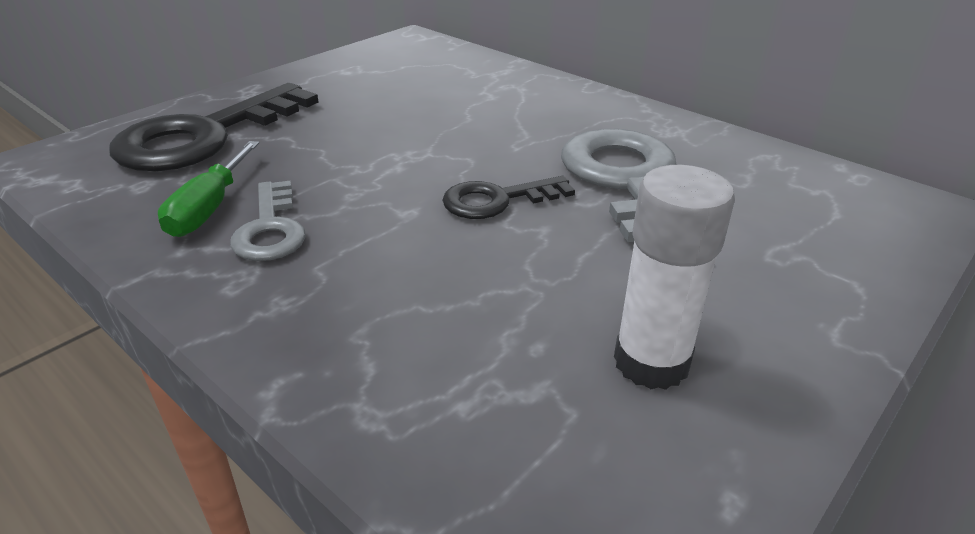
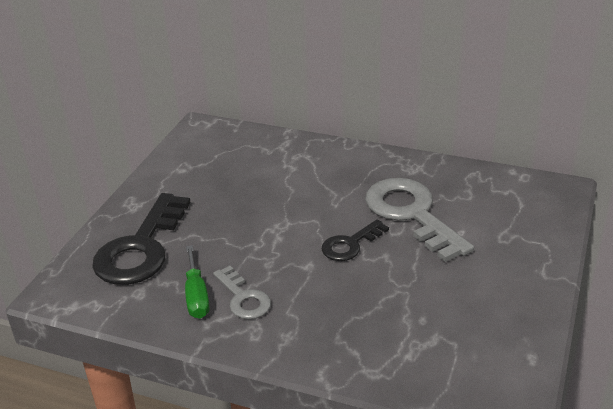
camera: 20 degrees left, 0 degrees up
(651, 362) = (474, 311): white glue stick -> none

